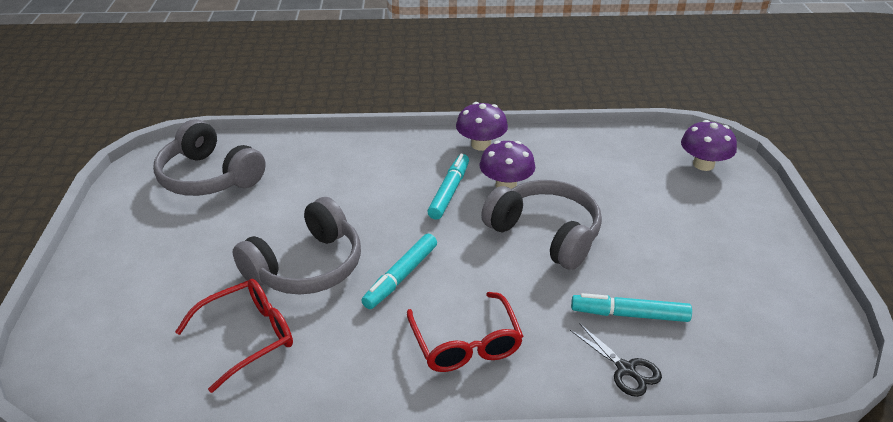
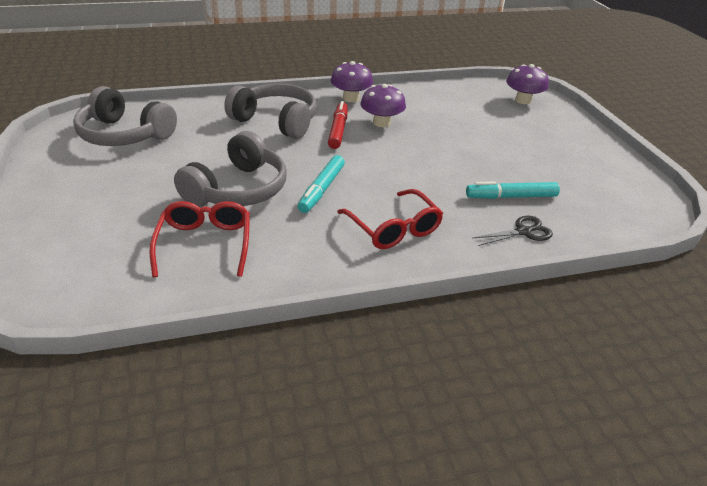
camera: 15 degrees left, 0 degrees up
(248, 336) = (205, 244): red glasses -> red glasses turned 45 degrees counterclockwise
(449, 191) = (338, 130): turquoise marker -> red marker
(545, 234) = (425, 152): grey headphones -> grey headphones (276, 121)
(625, 369) = (523, 232): black scissors -> black scissors turned 60 degrees counterclockwise

